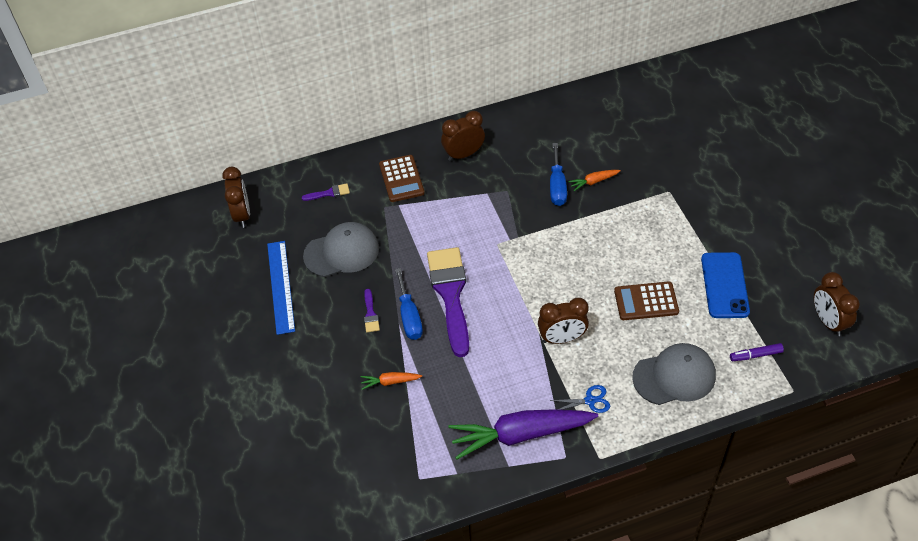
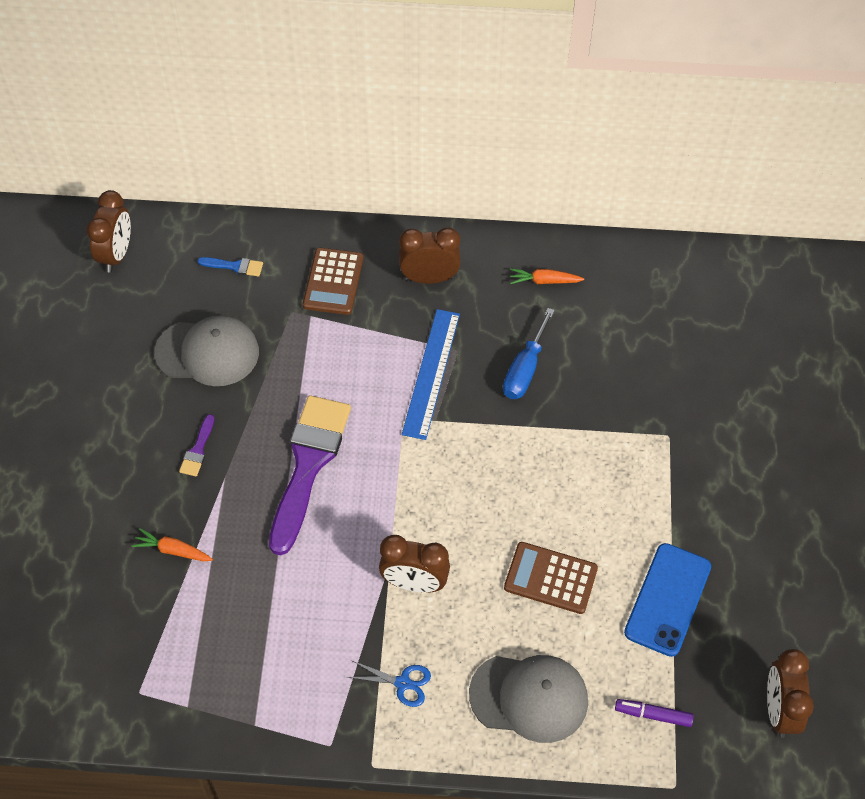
camera: 20 degrees right, 5 degrees up
(280, 286) = (111, 369): blue ruler -> blue ruler (431, 373)
(329, 193) = (234, 266): purple brush -> blue brush
(409, 316) = (242, 473): blue screwdriver -> none
(520, 435) = (291, 690): purple carrot -> none
(593, 182) = (576, 382): orange carrot -> orange carrot (544, 281)

